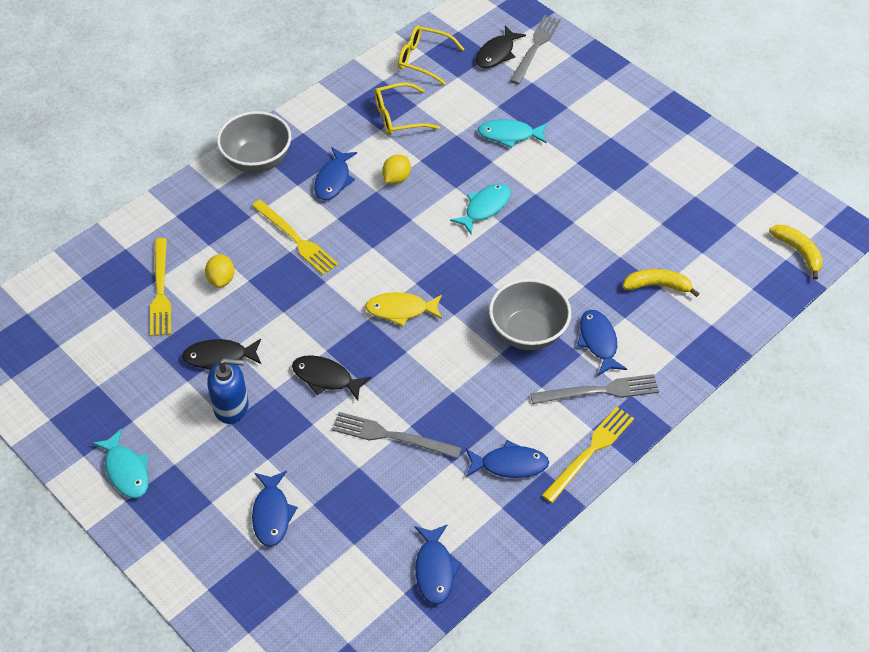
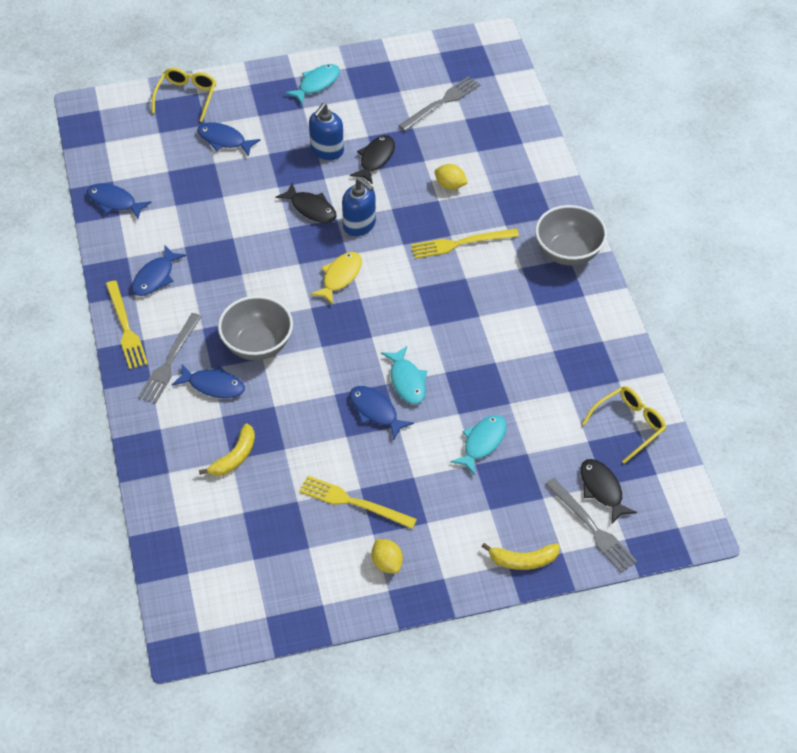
camera: 120 degrees right, 0 degrees up
(126, 470) = (317, 84): turquoise fish -> turquoise fish turned 135 degrees clockwise
(160, 291) = (464, 148): yellow fork -> yellow fork (353, 502)
(322, 327) = (359, 225): none -> blue soap dispenser
(326, 378) = (311, 208): black fish -> black fish turned 75 degrees clockwise
(333, 180) = (511, 293): blue fish -> blue fish (375, 411)
(391, 436) = (233, 223): grey fork -> grey fork (441, 103)
(396, 178) = (484, 335): yellow lemon -> yellow lemon (387, 563)
(399, 117) = (560, 371): yellow glasses -> yellow glasses (186, 97)
(798, 252) = (187, 588): yellow banana -> yellow banana (523, 560)

